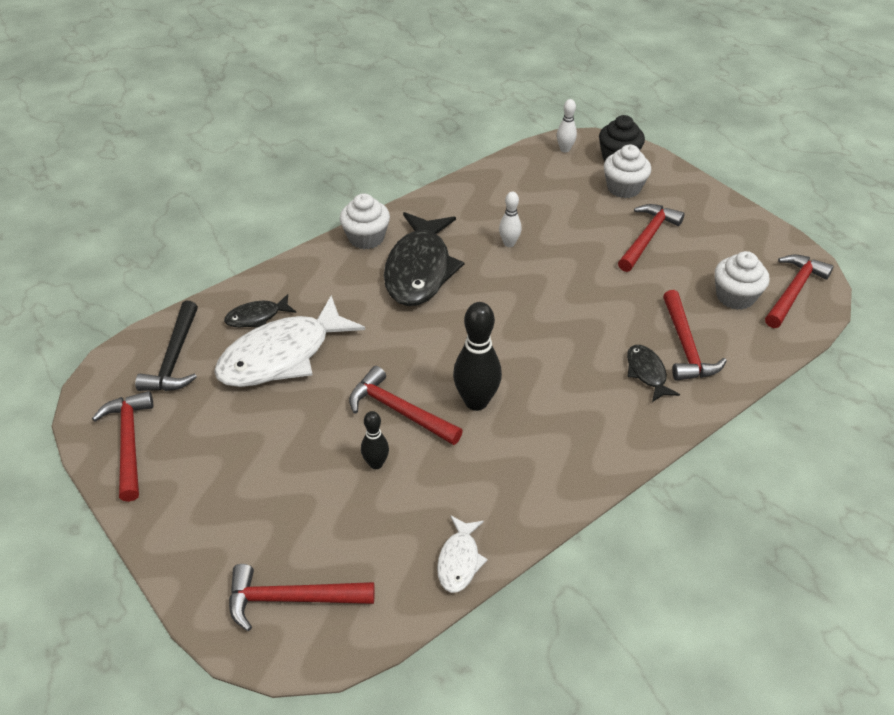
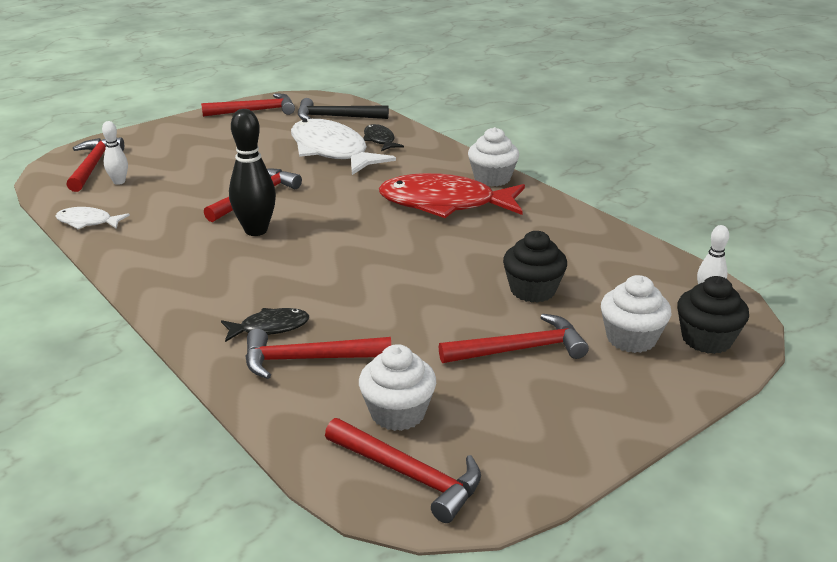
camera: 90 degrees right, 15 degrees down
(376, 463) = (201, 189): black bowling pin -> none
(420, 269) = (445, 204): black fish -> red fish
(509, 243) = (493, 252): white bowling pin -> white bowling pin (119, 182)
(567, 226) = (532, 290): none -> black cupcake
(647, 237) = (520, 349): red hammer -> red hammer turned 45 degrees counterclockwise

